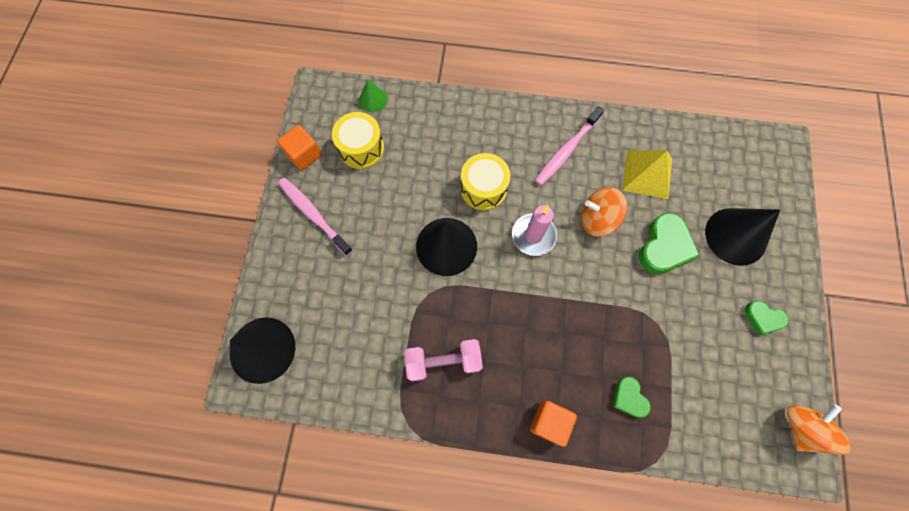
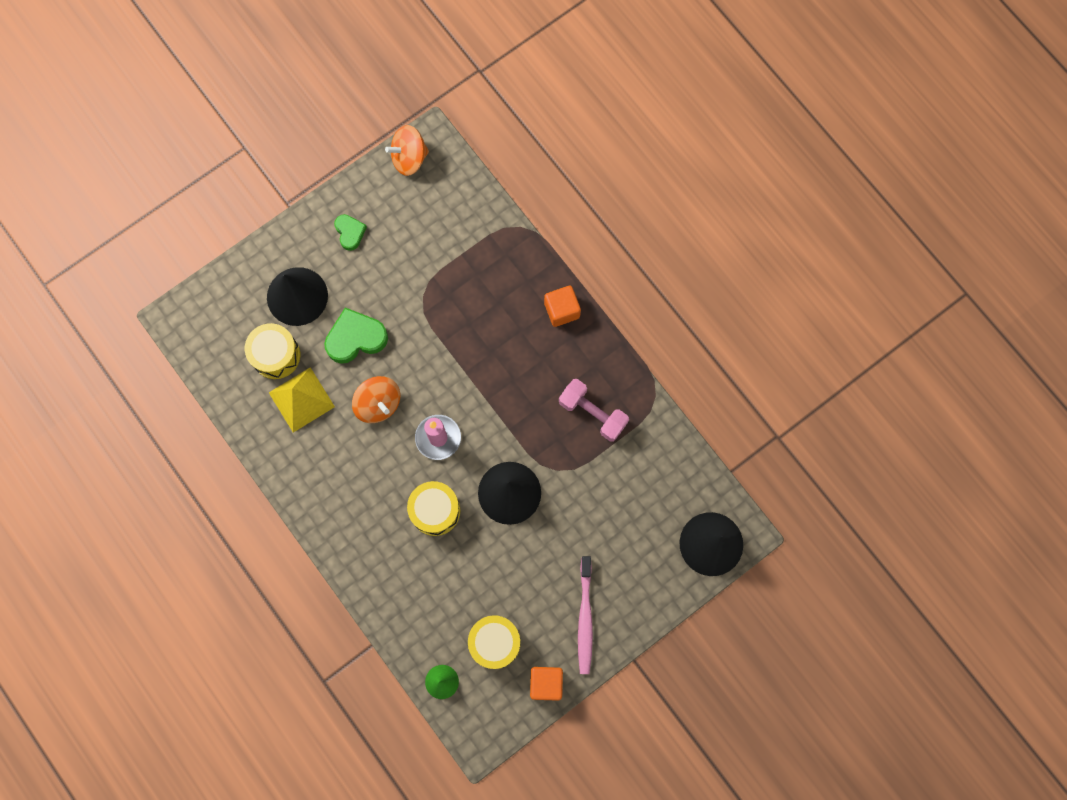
camera: 135 degrees left, 5 degrees up
(566, 150) = (338, 478): pink toothbrush -> none
(629, 398) = (495, 274): green heart -> none
(697, 185) = (276, 355): none -> yellow drum

